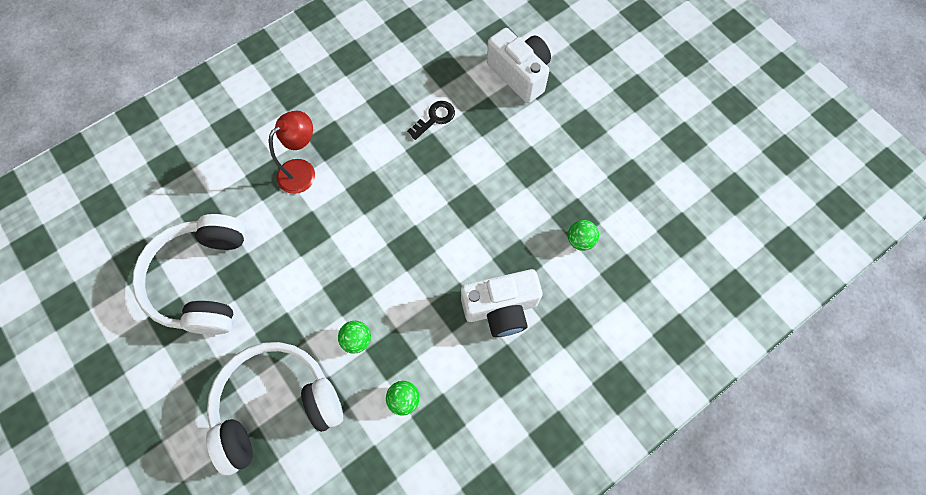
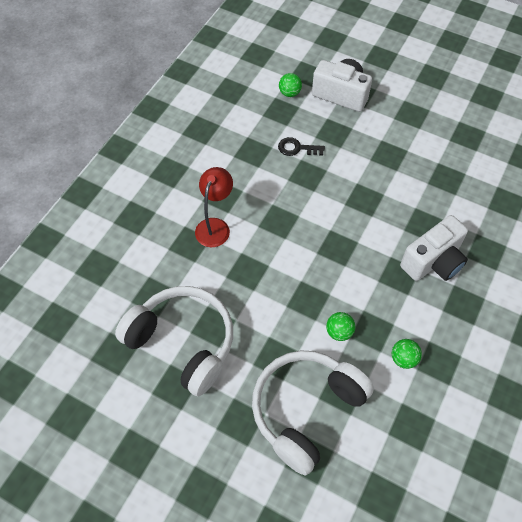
camera: 25 degrees left, 10 degrees down
(202, 280) = (183, 342): white headphones -> white headphones turned 150 degrees clockwise
(435, 118) = (297, 148): black key -> black key turned 105 degrees counterclockwise
(580, 240) = (459, 191): green ball -> green ball (289, 93)

